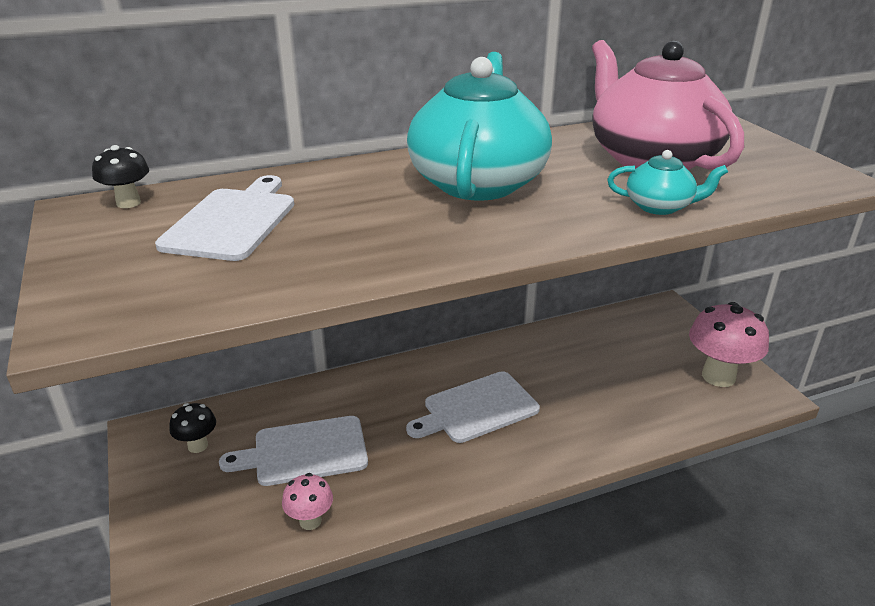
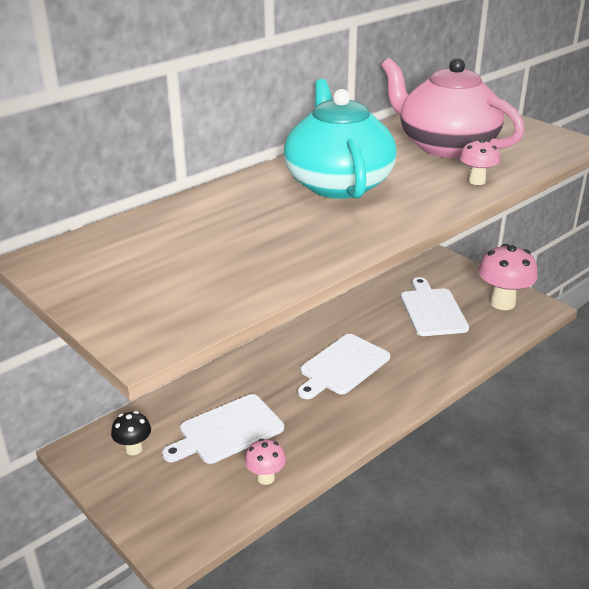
camera: 20 degrees left, 0 degrees up
(128, 203) = (76, 247): black mushroom -> none
(233, 221) = (180, 246): white cutting board -> white cutting board (432, 310)
(660, 206) = (476, 181): turquoise teapot -> pink mushroom

